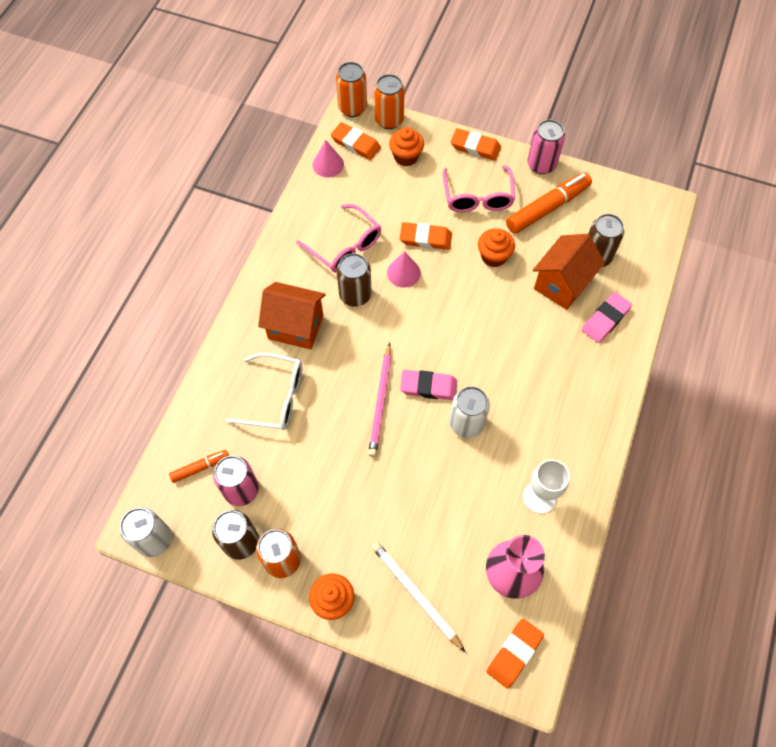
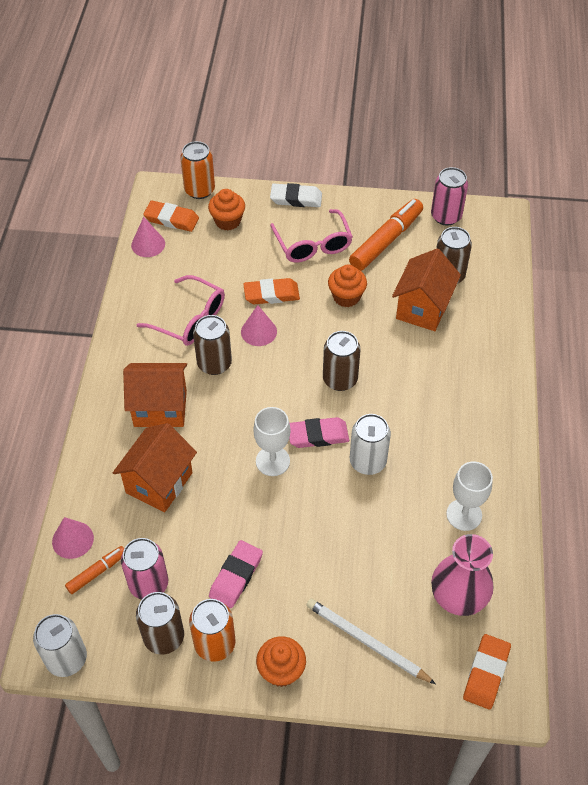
camera: 15 degrees left, 10 degrees down
(188, 432) = (72, 539): none -> pink cone
(275, 397) = (159, 483): white glasses -> orange house
(352, 108) = (158, 186): orange can -> none
(381, 401) = (272, 461): pink pencil -> white goblet
(464, 337) = (340, 379): none -> brown can
(475, 147) = (296, 198): orange eraser -> white eraser
(541, 164) = (367, 202): pink can -> pink can (446, 216)
(605, 319) = (476, 332): pink eraser -> pink eraser (236, 576)

